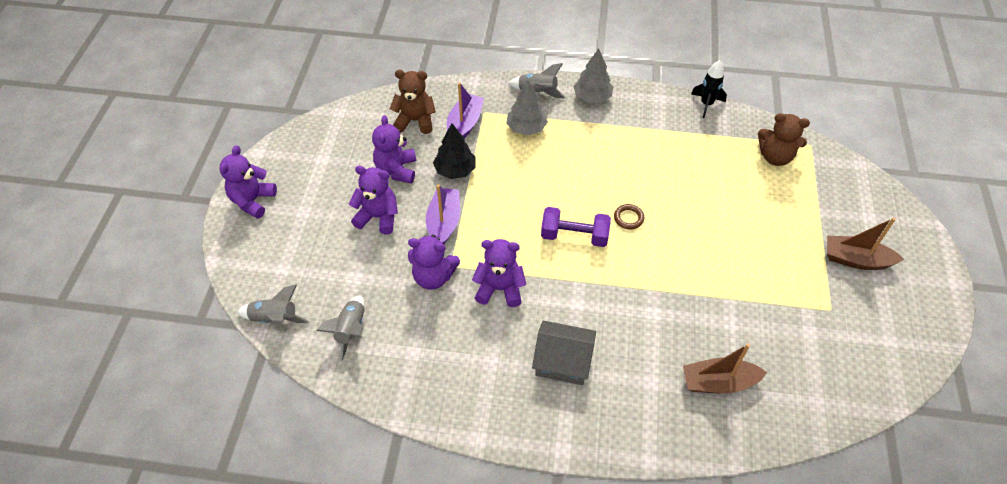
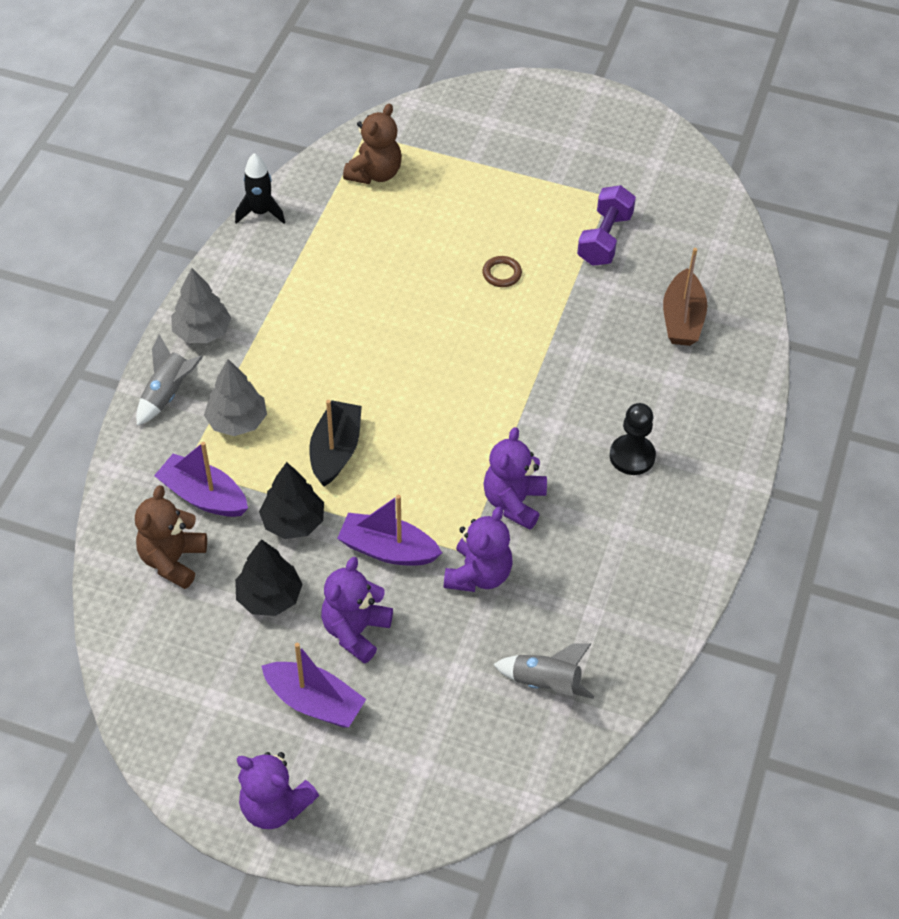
camera: 80 degrees left, 0 degrees up
(275, 319) = (508, 779): grey rocket -> none
(324, 206) = (314, 702): none -> purple boat
(396, 170) = (269, 597): purple teddy bear -> black tree
(517, 181) = (335, 450): none -> black boat
(562, 361) = (632, 456): grey house -> black pawn
(574, 236) = (448, 405): purple dumbbell -> purple dumbbell (604, 239)
(628, 218) = (433, 343): brown ring -> brown ring (502, 274)
(856, 260) = (546, 154): brown boat -> none

